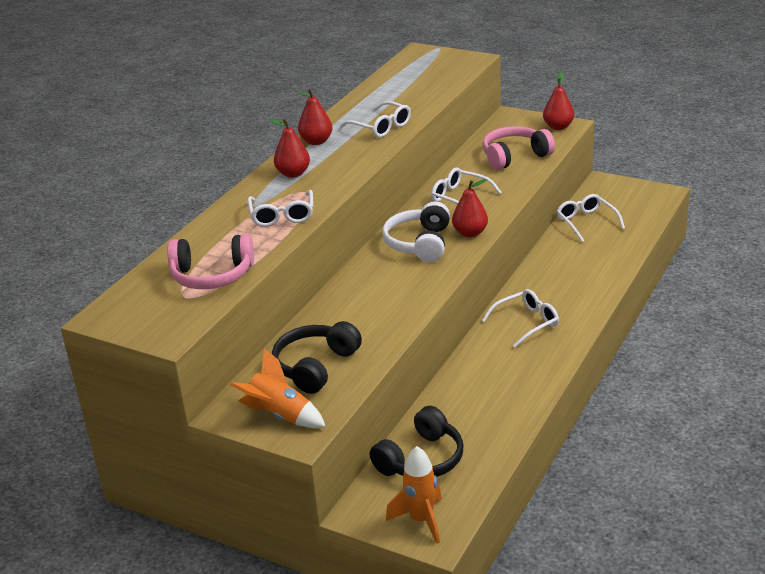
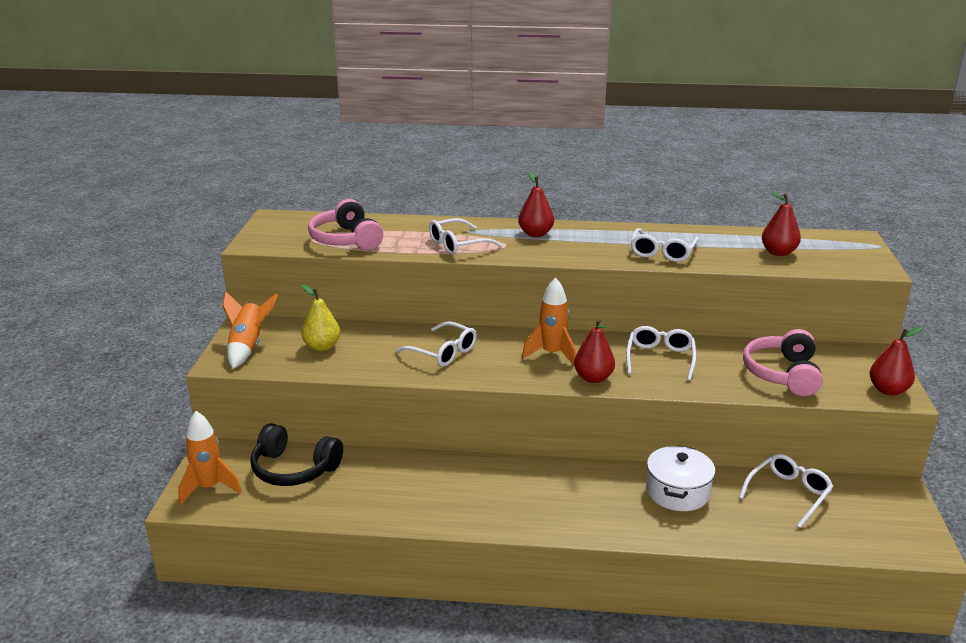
camera: 65 degrees right, 5 degrees down
(315, 366) = (322, 347): black headphones -> yellow pear
(316, 141) = (605, 231): red pear -> red pear (778, 252)
(419, 243) = (552, 354): white headphones -> orange rocket
(514, 156) = (782, 374): pink headphones -> pink headphones turned 120 degrees counterclockwise
(526, 323) = (546, 488): white glasses -> white glasses (443, 352)
(561, 265) = (677, 492): none -> white pot

